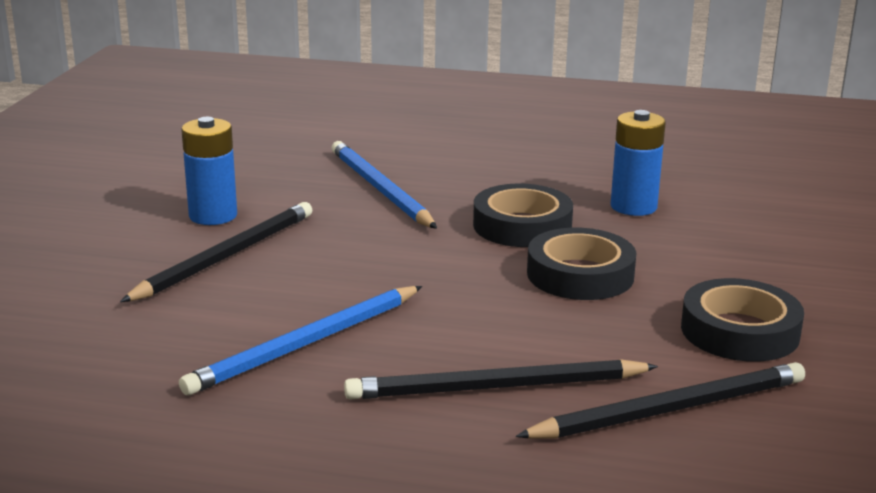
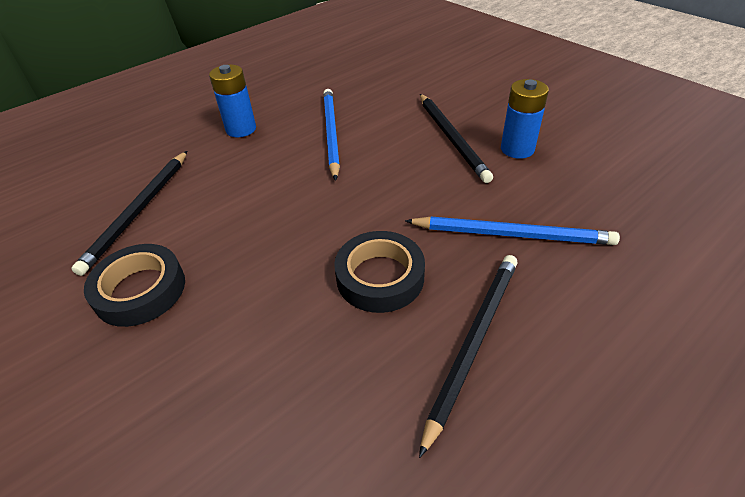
camera: 130 degrees right, 20 degrees up
(496, 387) = (228, 169): black pencil -> black pencil (473, 342)
(580, 274) = (283, 262): black tape -> none
(633, 207) = (347, 377): blue battery -> blue battery (241, 129)

